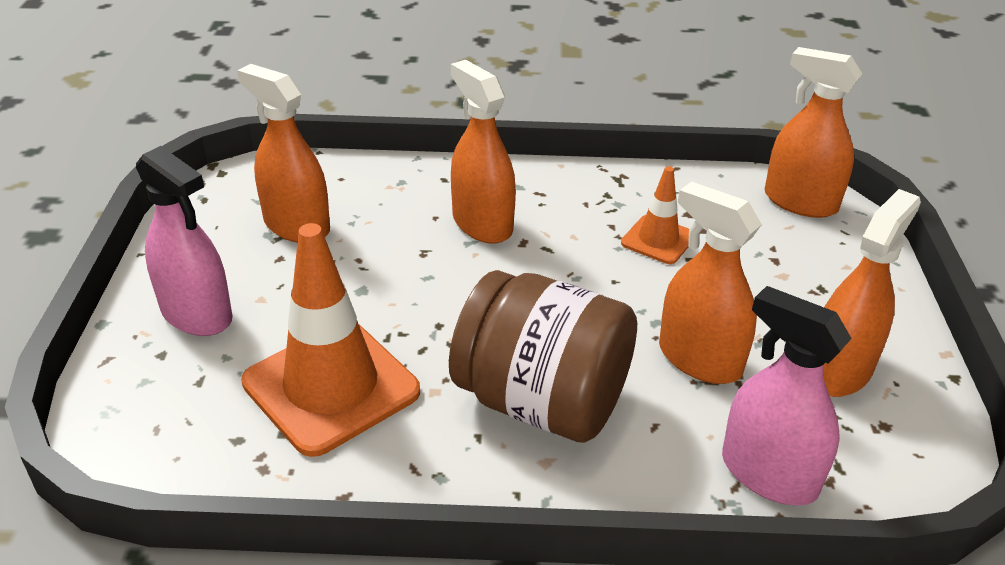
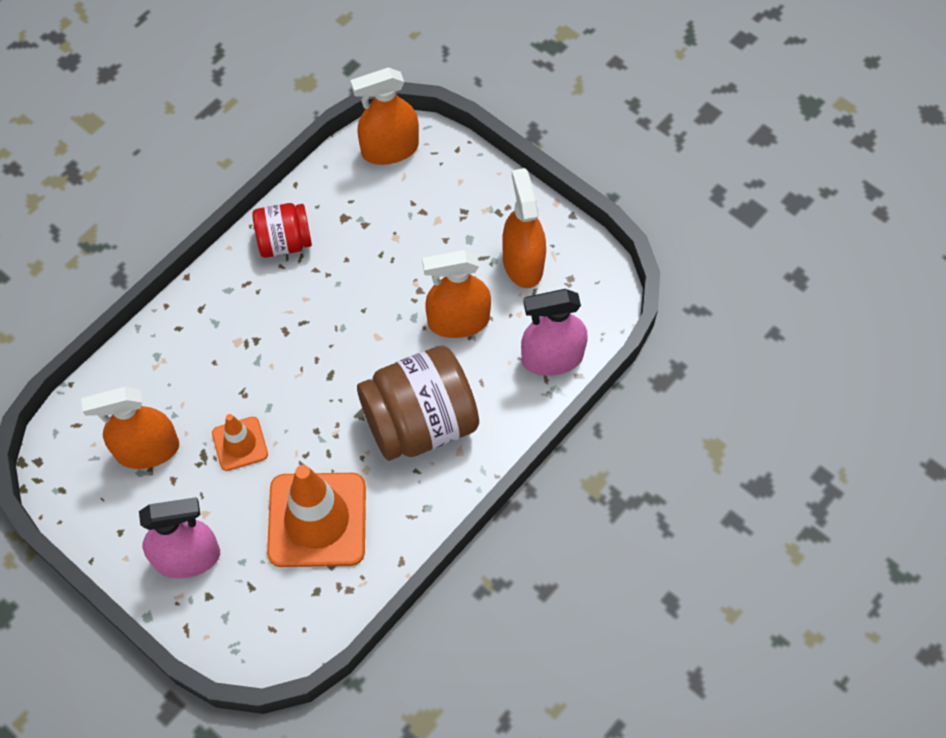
camera: 50 degrees left, 25 degrees up
(482, 224) = (246, 340): orange spray bottle -> none
(612, 192) = (284, 242): none -> red jar
(658, 240) = (351, 256): orange traffic cone -> orange traffic cone (240, 444)

